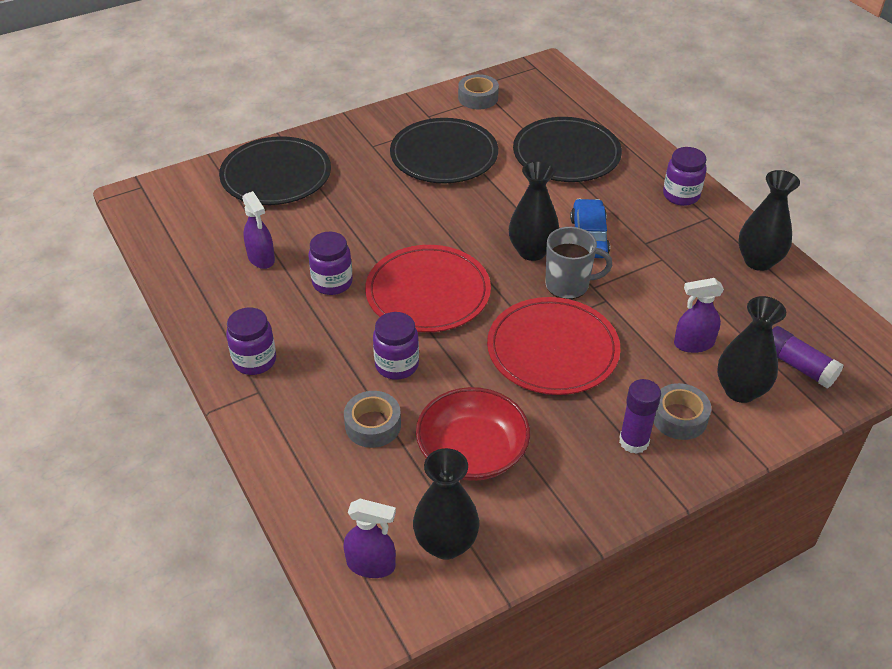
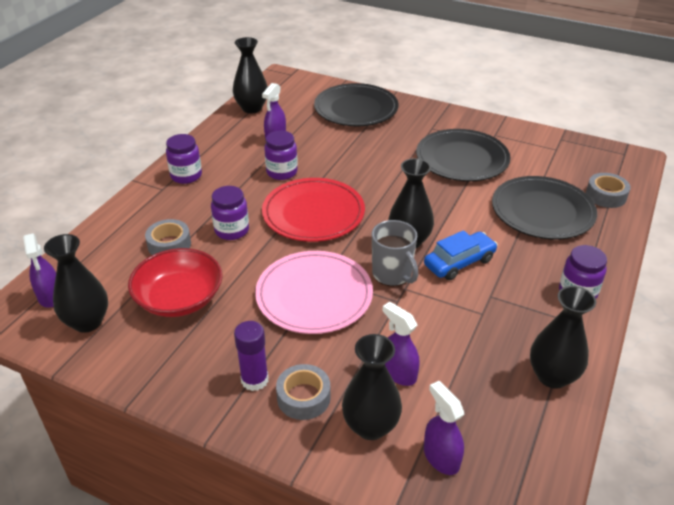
camera: 55 degrees right, 5 degrees down
(175, 249) = (252, 108): none -> black vase
(478, 98) = (546, 145): grey tape -> grey tape (606, 195)
(552, 350) = (314, 295): red plate -> pink plate
(798, 366) = (441, 457): purple glue stick -> purple spray bottle

